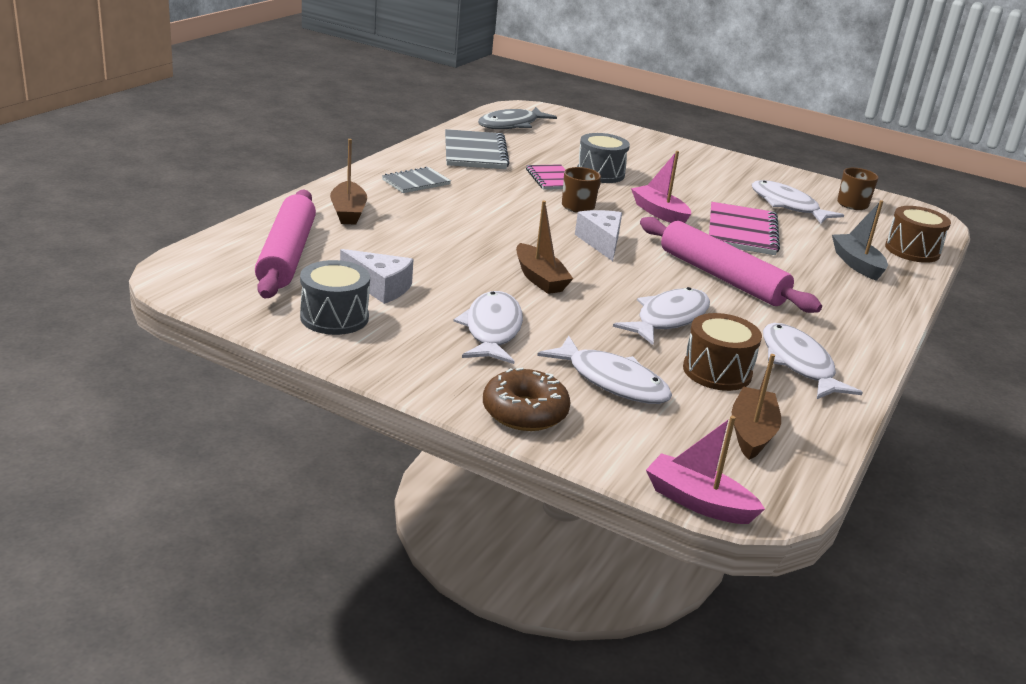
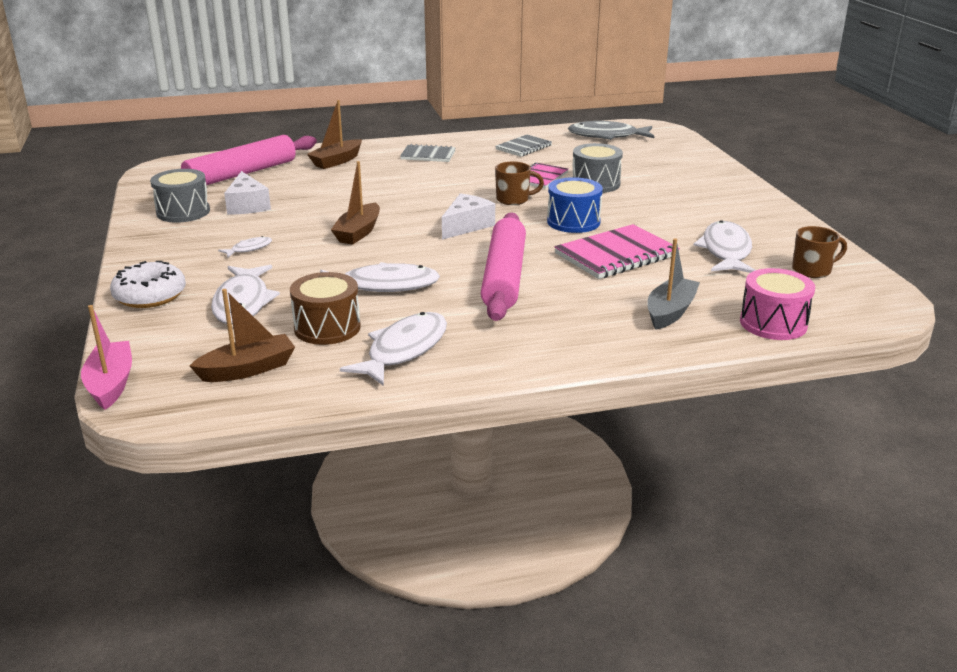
camera: 50 degrees right, 0 degrees up
(475, 152) = (523, 147): grey notebook -> grey notebook, size x0.61
(492, 330) = (249, 249): white fish -> white fish, size x0.48
(524, 412) = (150, 295): brown donut -> white donut
(659, 213) = (573, 222): pink boat -> blue drum
(912, 250) = (773, 323): brown drum -> pink drum

